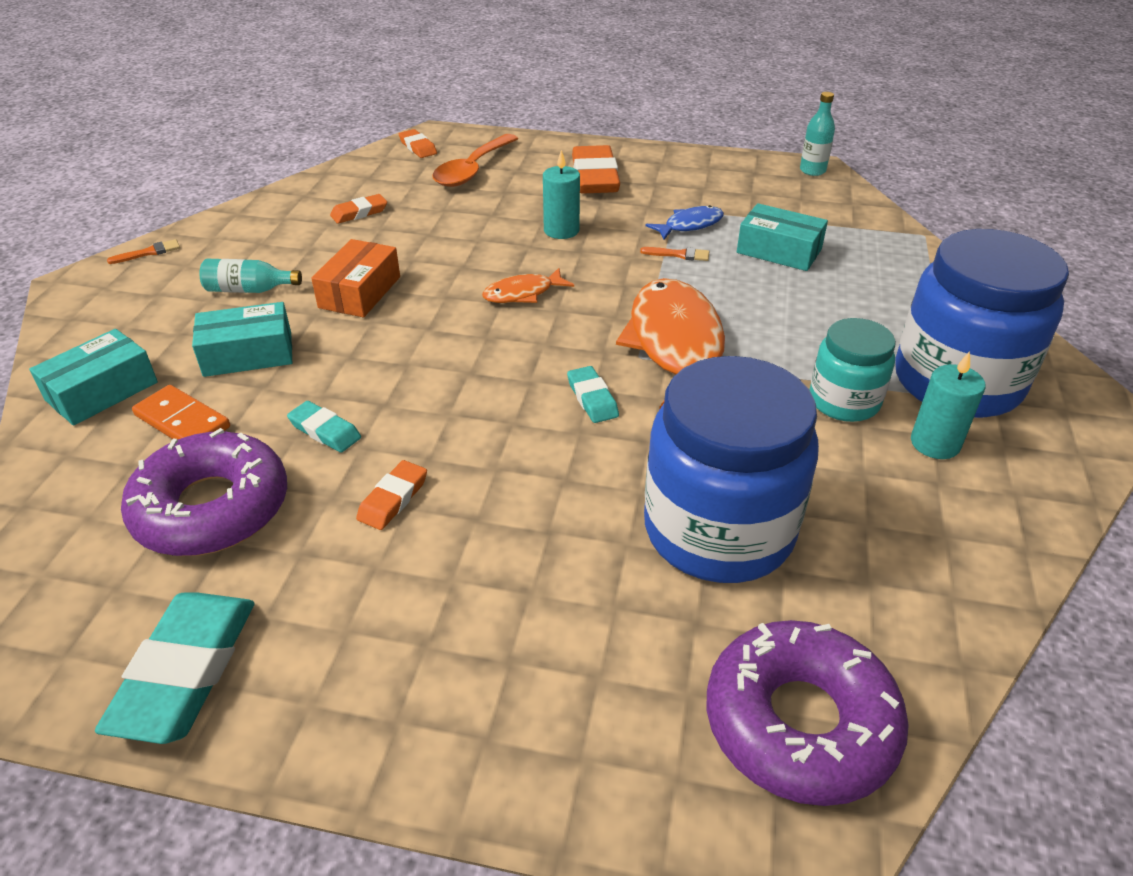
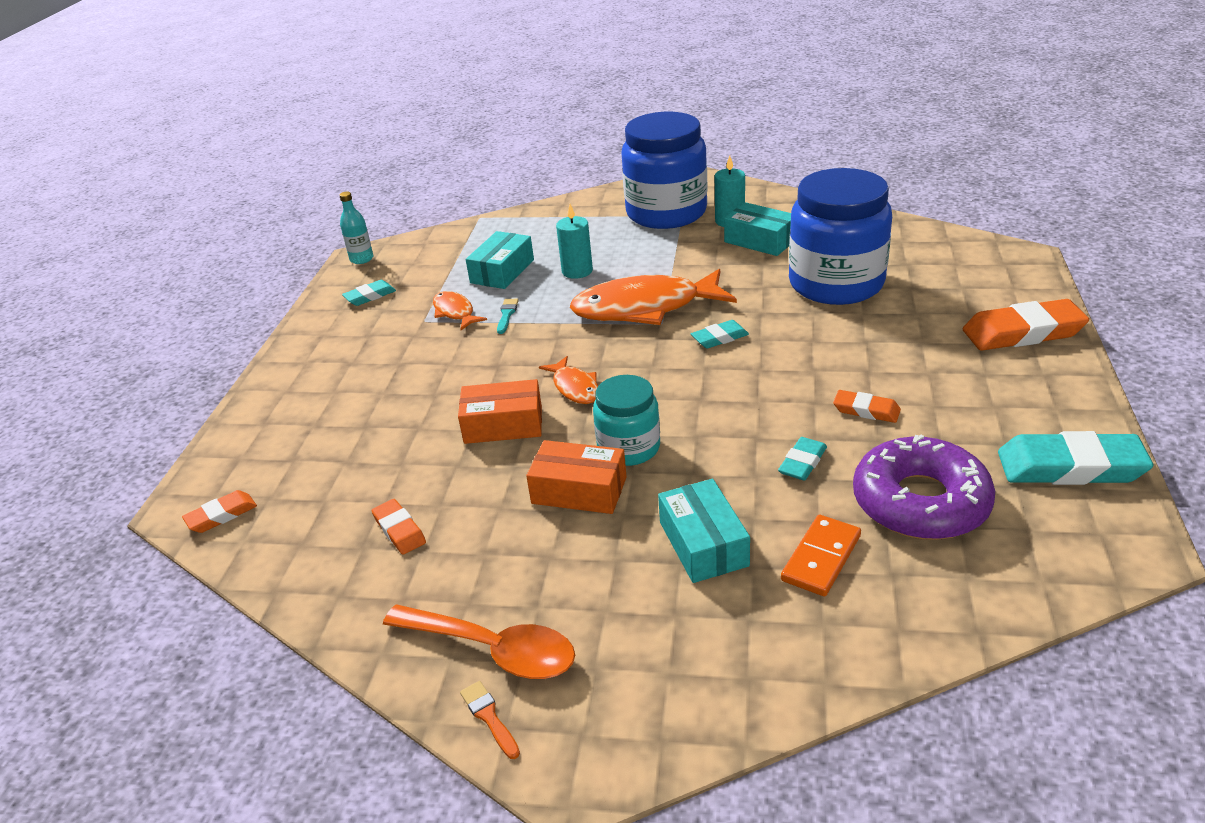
camera: 90 degrees left, 5 degrees down
(102, 391) = (795, 641): turquoise box -> turquoise box (760, 241)
(249, 290) = (580, 580): turquoise bottle -> none
(472, 170) = (304, 457): orange spoon -> orange spoon (493, 649)
(477, 254) = (503, 424): none -> orange box
(561, 230) = (458, 379): turquoise candle -> turquoise candle (577, 271)
(595, 177) = (344, 371): orange eraser -> orange eraser (1023, 332)
(679, 255) = (507, 314): orange brush -> turquoise brush
(690, 225) = (455, 312): blue fish -> orange fish
(731, 180) = (370, 296): none -> turquoise eraser
(800, 723) = (959, 258): purple donut -> none
(844, 401) = (696, 247): turquoise jar -> turquoise jar (629, 448)

